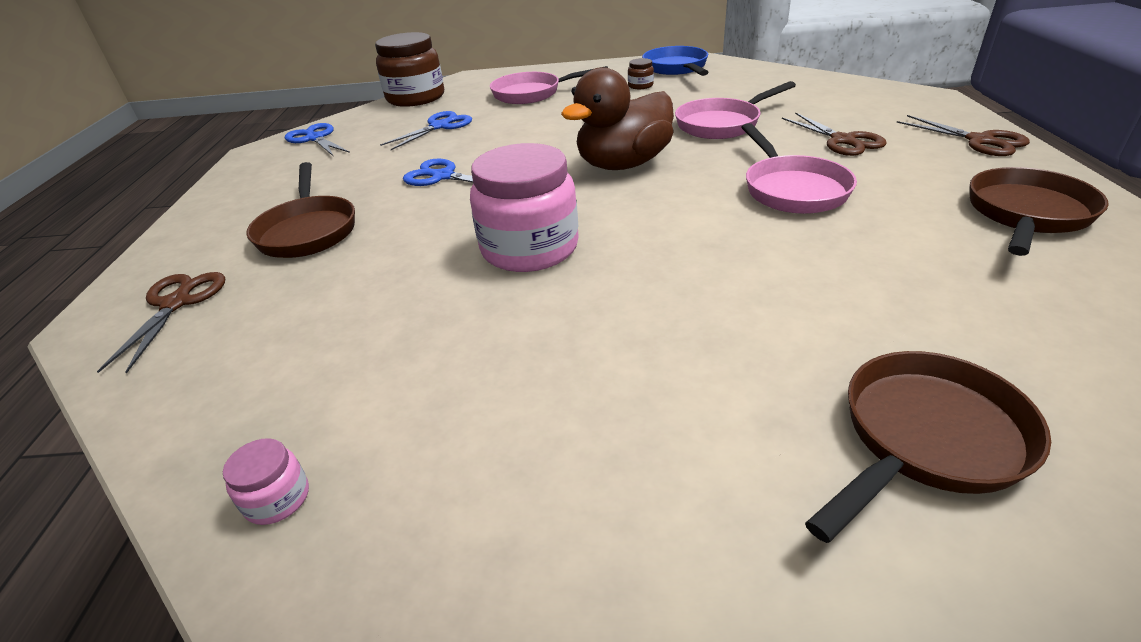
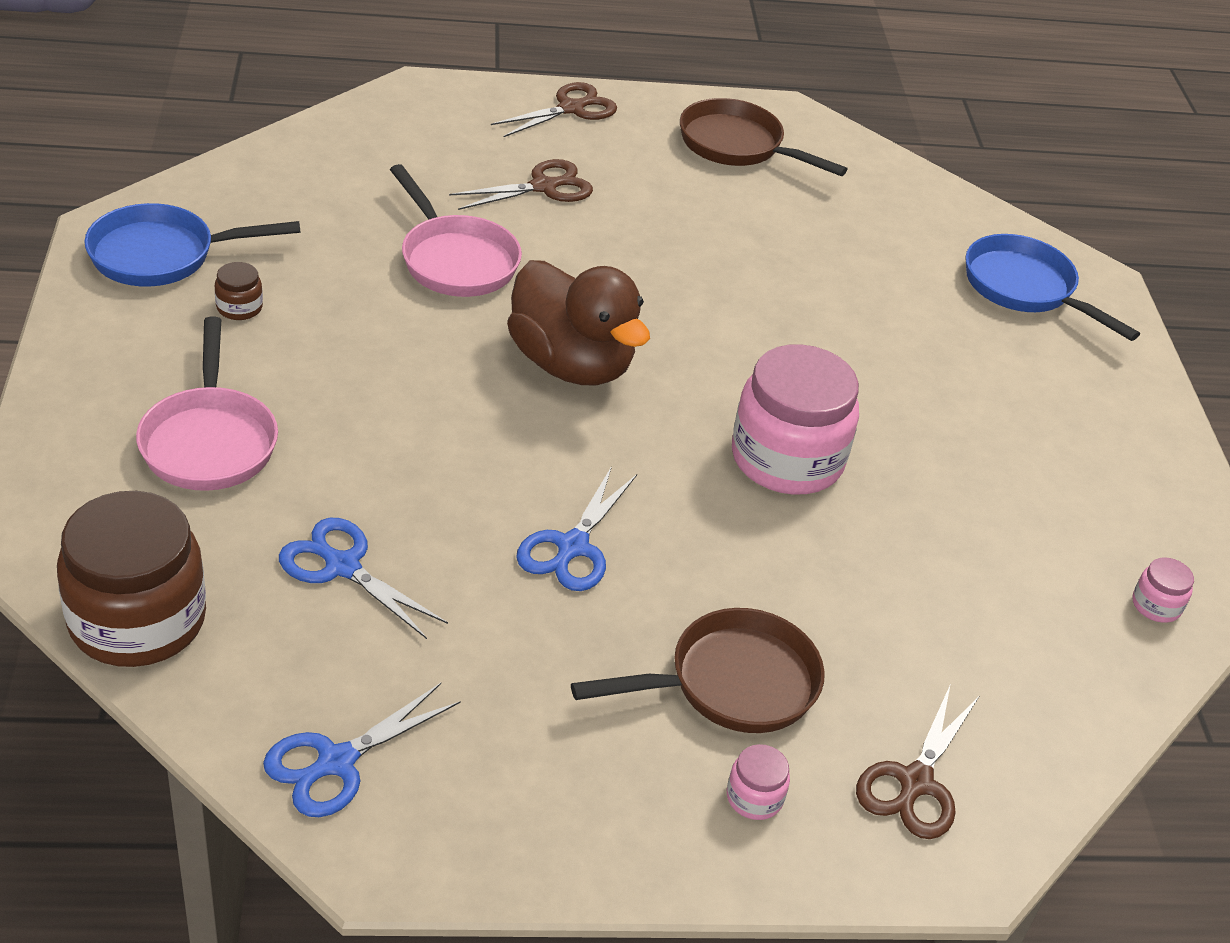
camera: 100 degrees left, 5 degrees up
(177, 303) = (915, 783): brown scissors -> brown scissors turned 60 degrees counterclockwise
(215, 240) = (754, 797): none -> pink jar
(792, 189) = (667, 253): pink pan -> none
(925, 439) = (1025, 289): brown pan -> blue pan

